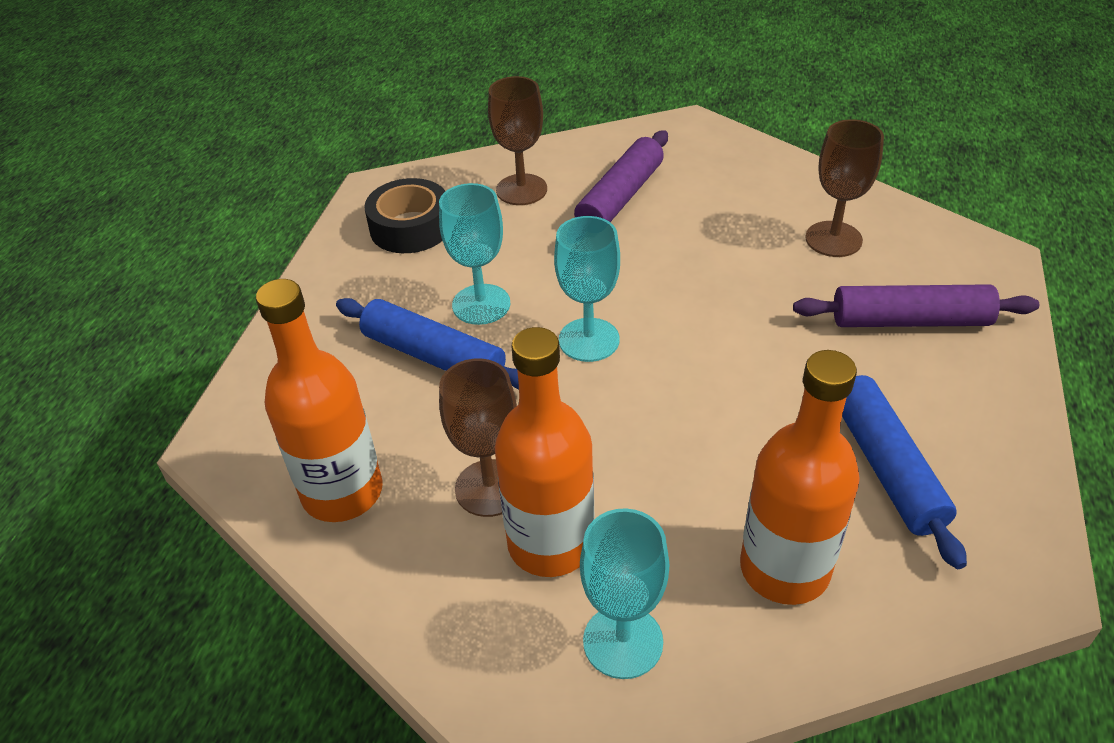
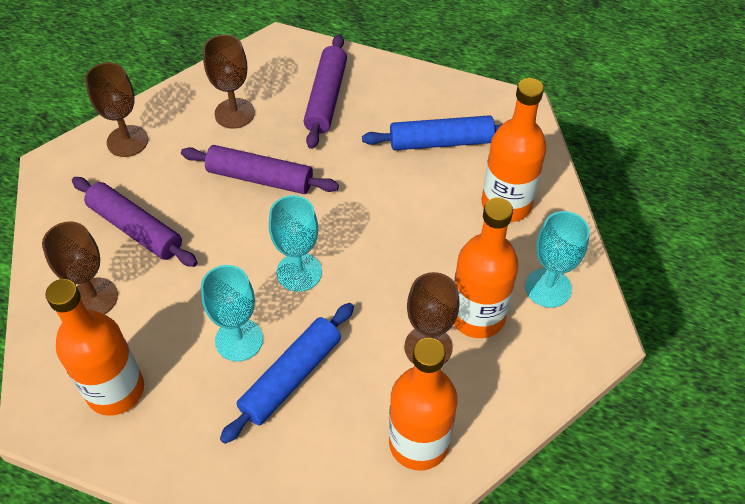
camera: 85 degrees left, 10 degrees up
(410, 227) = (115, 390): black tape -> orange bottle
(731, 280) = (260, 178): none -> purple rolling pin
(746, 166) = (127, 141): none -> brown goblet

